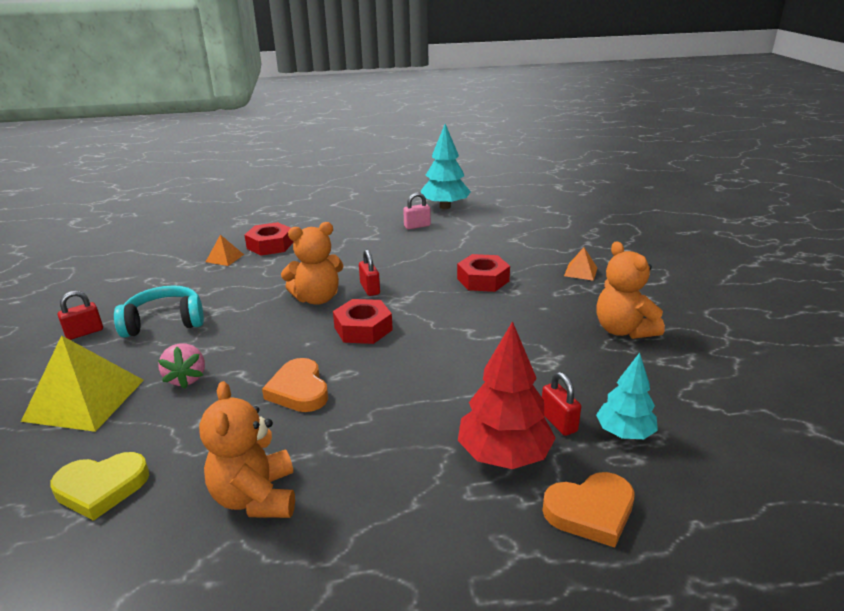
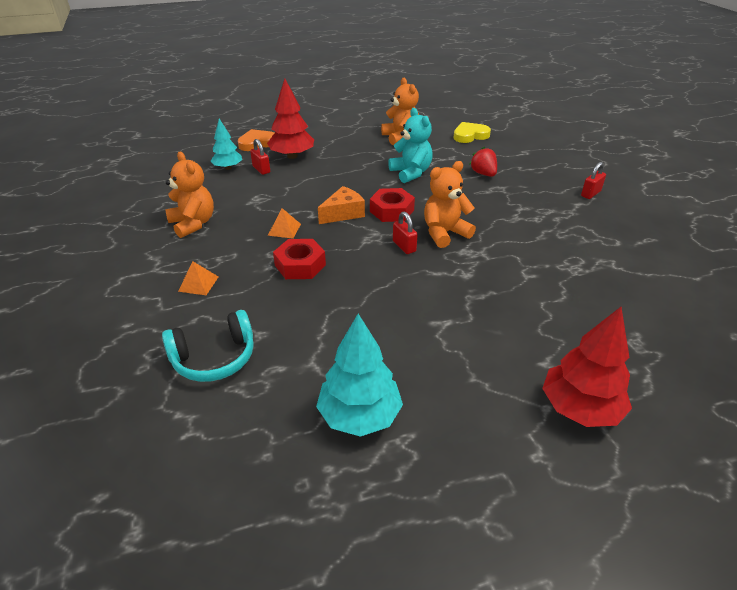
camera: 170 degrees right, 10 degrees up
(84, 400) = (527, 161): yellow pyramid -> none
(164, 322) = (544, 205): turquoise headphones -> turquoise headphones (214, 358)
(186, 378) = (483, 174): pink strawberry -> red strawberry
(224, 258) = (578, 274): orange pyramid -> orange pyramid (284, 229)
(270, 245) = (550, 298): red nut -> none
(299, 390) = (411, 173): orange heart -> turquoise teddy bear
(314, 203) = (579, 408): none -> red tree
(417, 226) = (389, 353): pink padlock -> none
(427, 329) = (343, 213): none -> orange cheese

